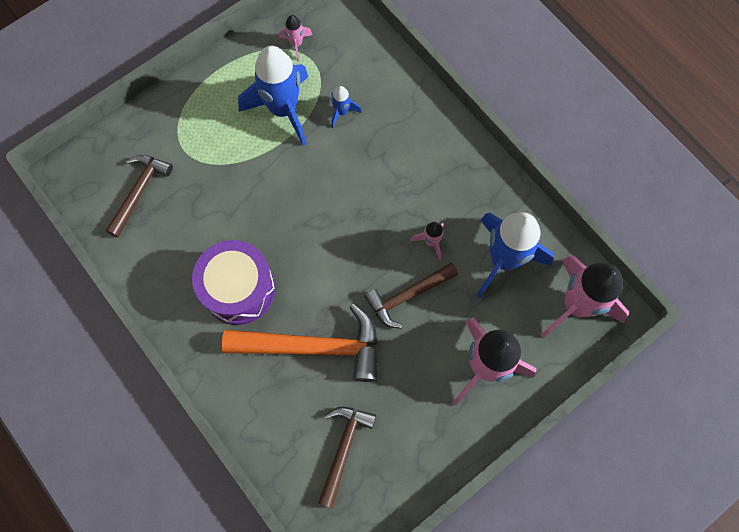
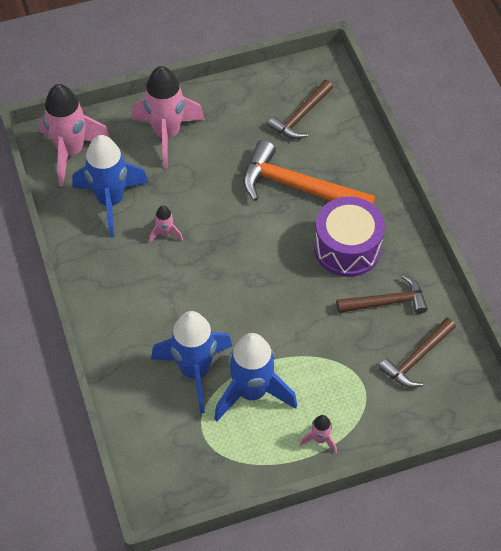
camera: 160 degrees left, 15 degrees down
(296, 44) = (213, 458): pink rocket -> pink rocket (320, 439)
(342, 112) = (195, 371): blue rocket -> blue rocket, size x2.26
(407, 296) = (205, 199): brown hammer -> brown hammer (387, 302)

